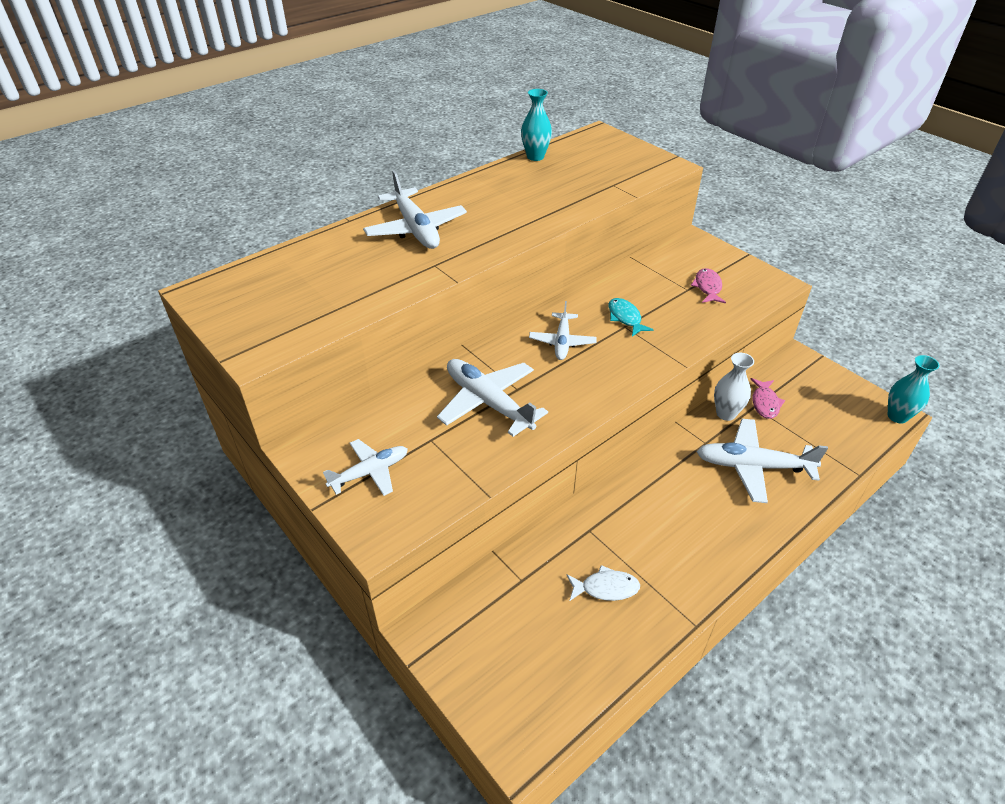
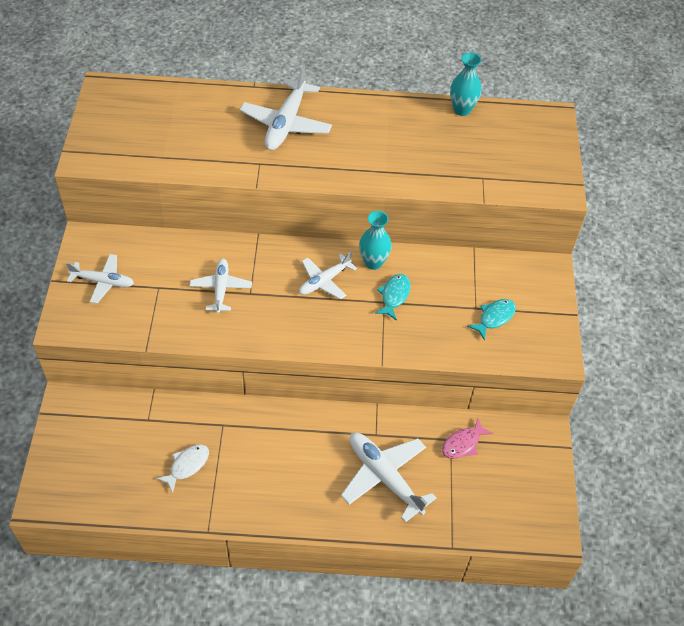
camera: 40 degrees right, 10 degrees up
(488, 402) = (221, 288): white plane -> white plane, size x0.63
(606, 588) = (187, 466): white fish -> white fish turned 90 degrees counterclockwise
(707, 287) = (494, 318): pink fish -> turquoise fish
(726, 413) = (421, 427): white vase -> none
(897, 416) = (552, 538): turquoise vase -> turquoise vase (373, 262)

